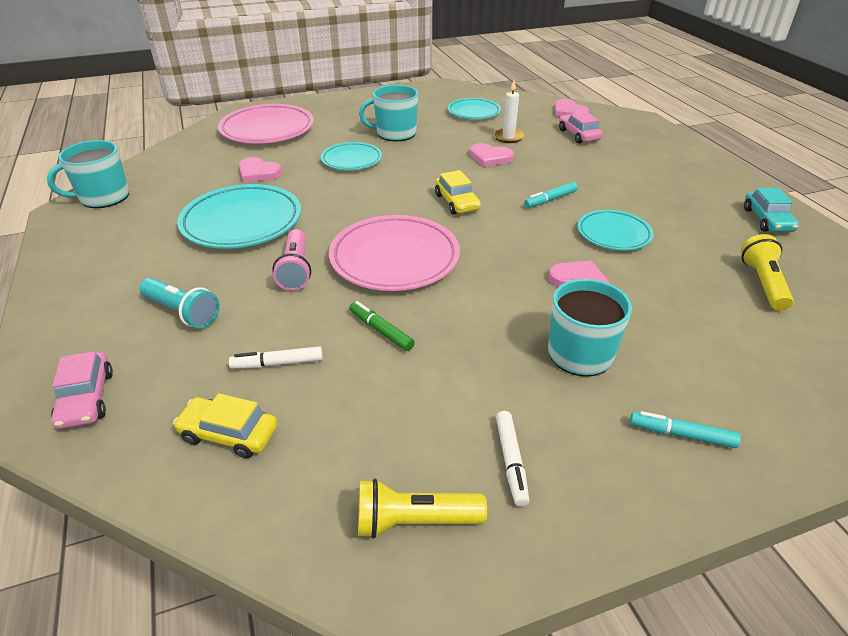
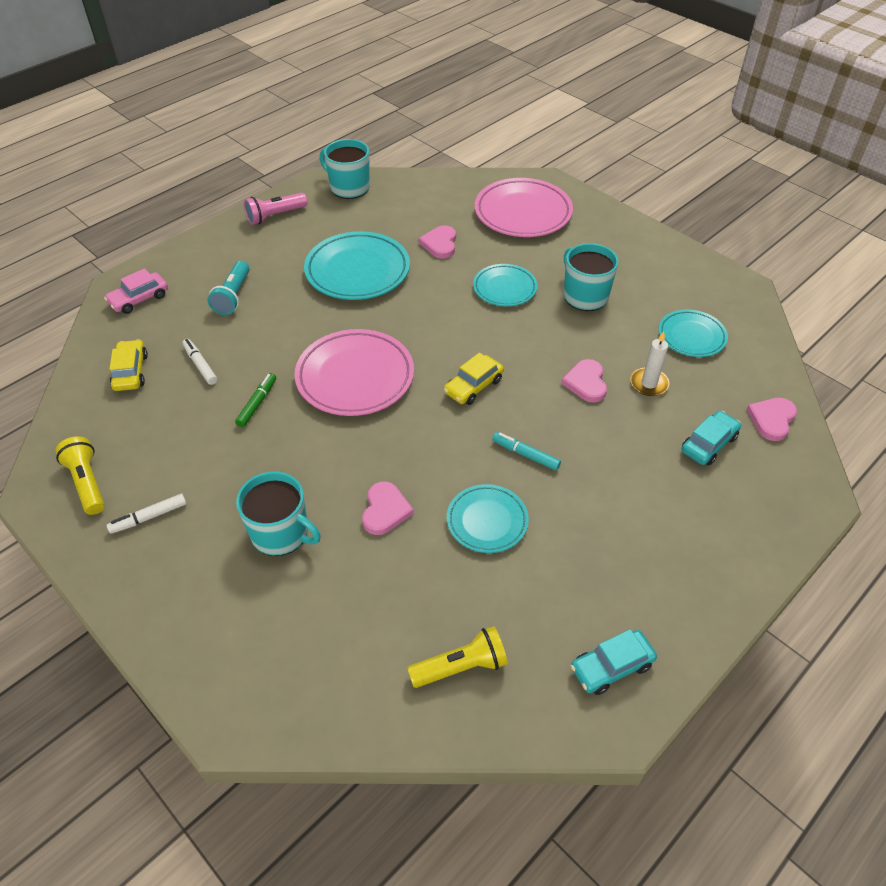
camera: 65 degrees right, 10 degrees up
(296, 270) = (309, 328): pink flashlight -> pink flashlight (275, 216)
(578, 135) = (708, 444): pink car -> turquoise car
(681, 435) = (207, 616): turquoise marker -> none

